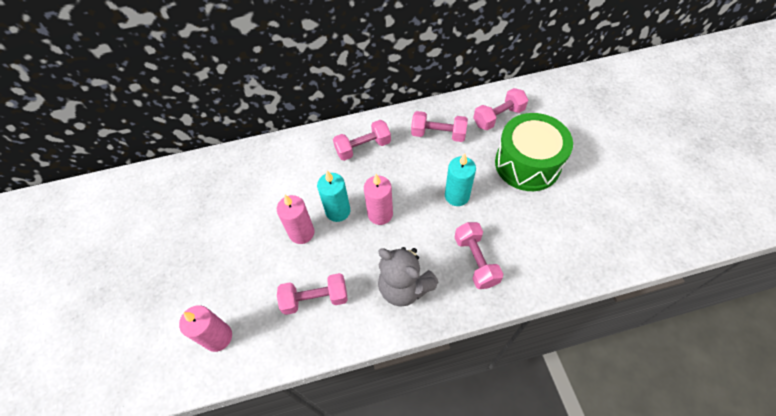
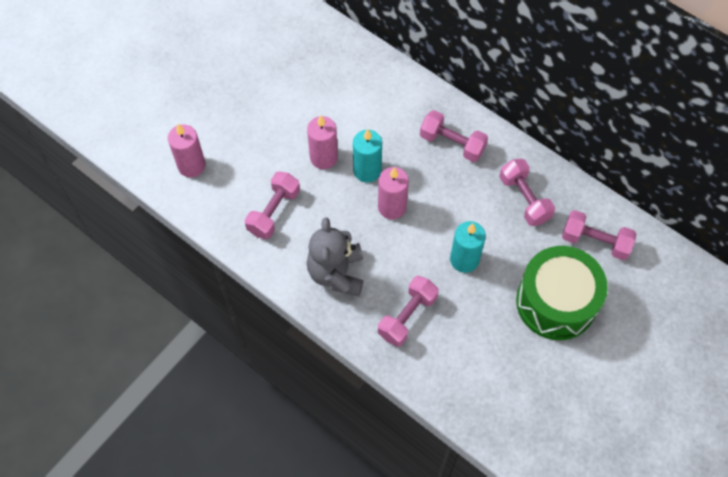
camera: 50 degrees right, 5 degrees up
(315, 299) = (274, 212): pink dumbbell -> pink dumbbell turned 75 degrees clockwise

